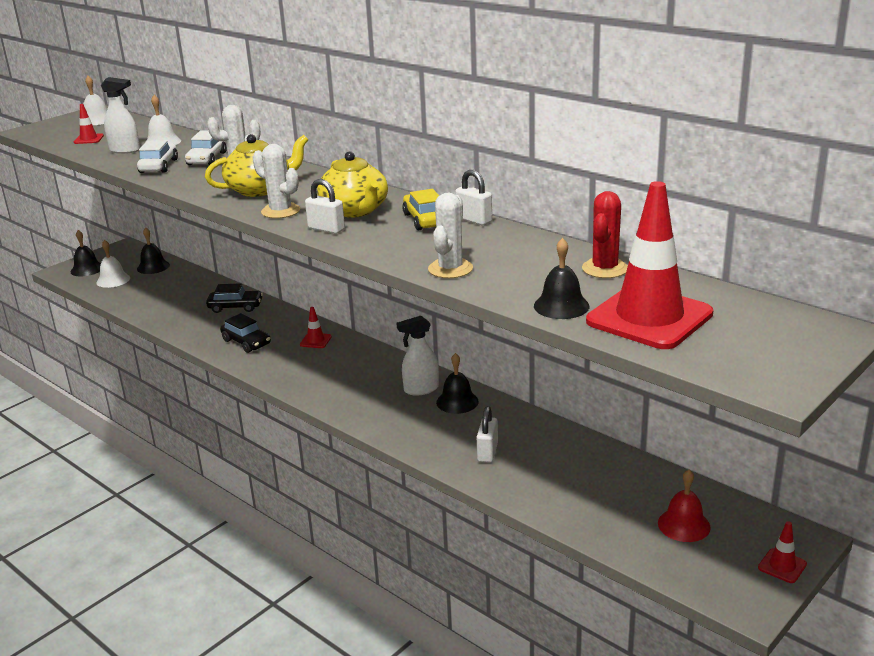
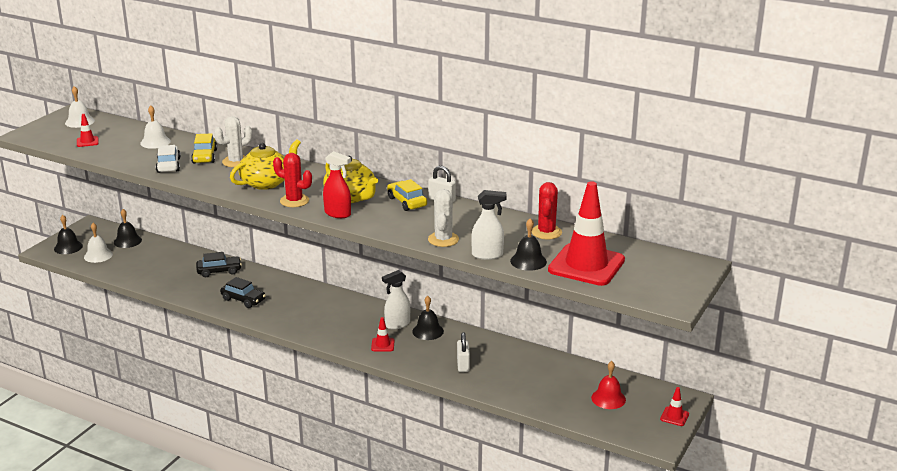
camera: 15 degrees left, 0 degrees up
(125, 150) = (128, 151): white spray bottle -> white spray bottle (487, 255)
(207, 159) = (205, 156): white car -> yellow car
(280, 211) = (294, 201): white cactus -> red cactus
(315, 341) = (299, 294): red traffic cone -> red traffic cone (383, 345)
(326, 229) = (338, 214): white padlock -> red spray bottle

